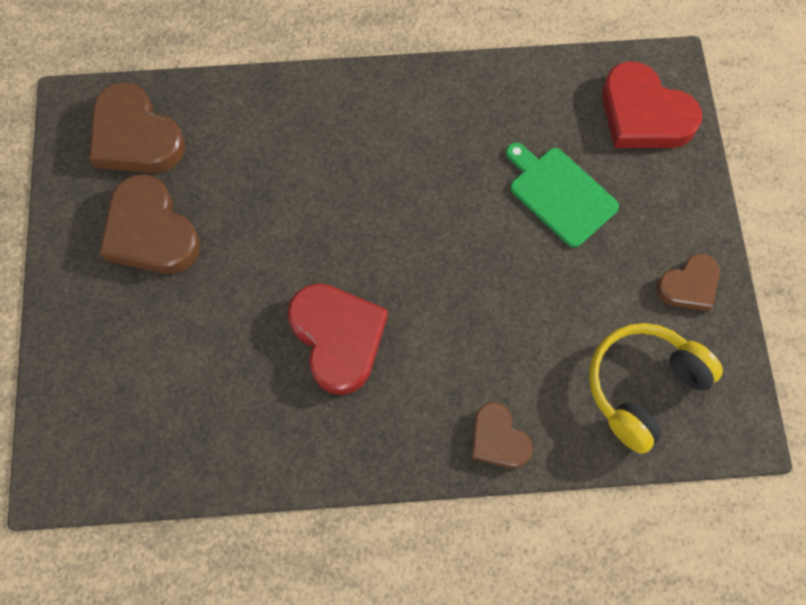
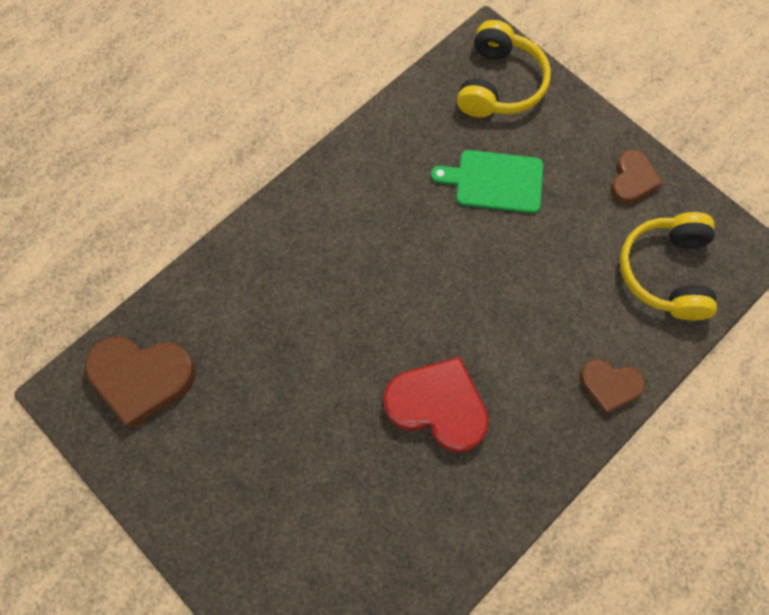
camera: 40 degrees left, 0 degrees up
(151, 232) = (223, 442): brown heart -> none
(644, 114) = (499, 84): red heart -> yellow headphones

